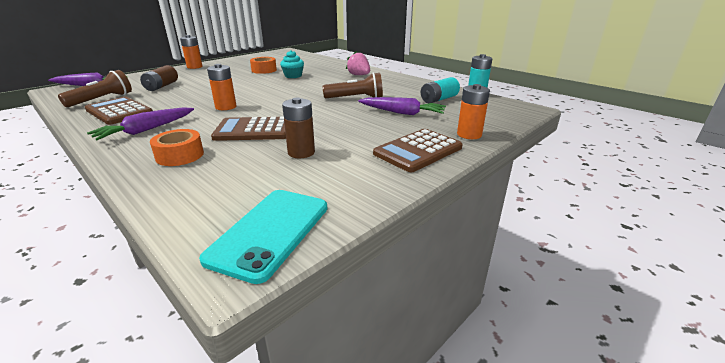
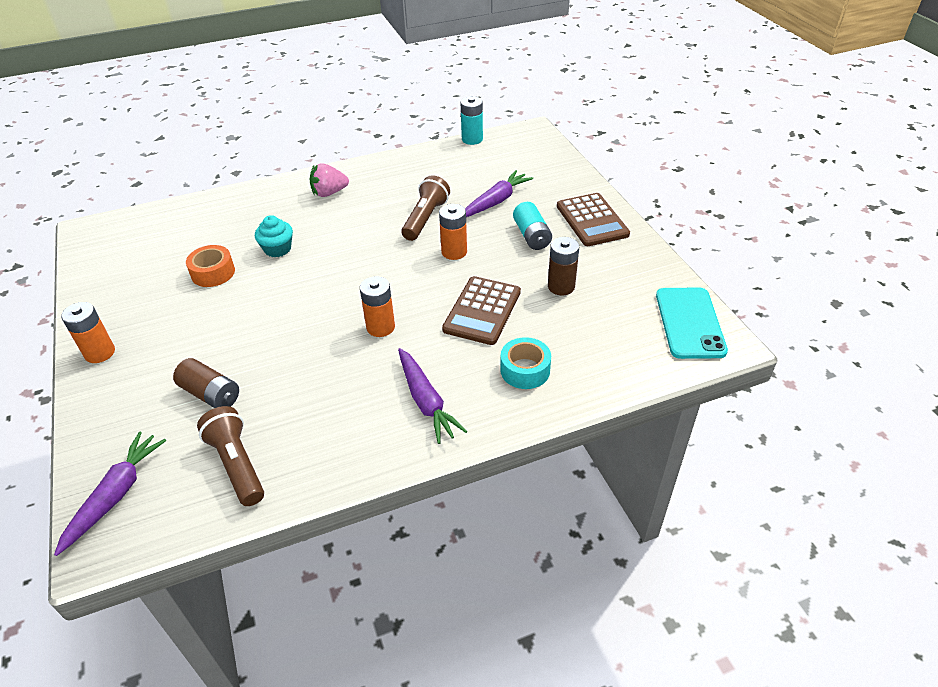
camera: 65 degrees left, 15 degrees up
(119, 111) = (323, 436): brown calculator -> none
(180, 155) = (525, 370): orange tape -> turquoise tape
(270, 232) = (690, 323): turquoise phone -> turquoise phone turned 45 degrees clockwise
(439, 99) = (471, 167): turquoise battery -> turquoise battery (531, 236)
(469, 134) = (573, 183): orange battery -> orange battery (454, 252)

